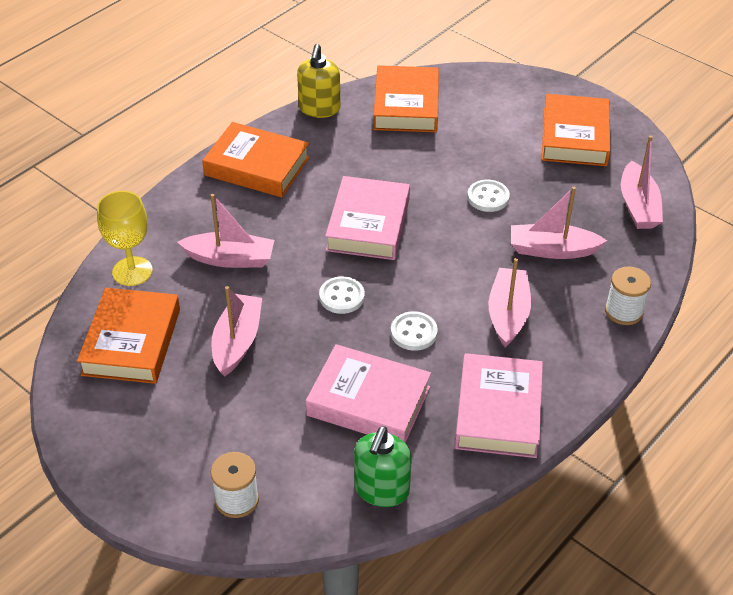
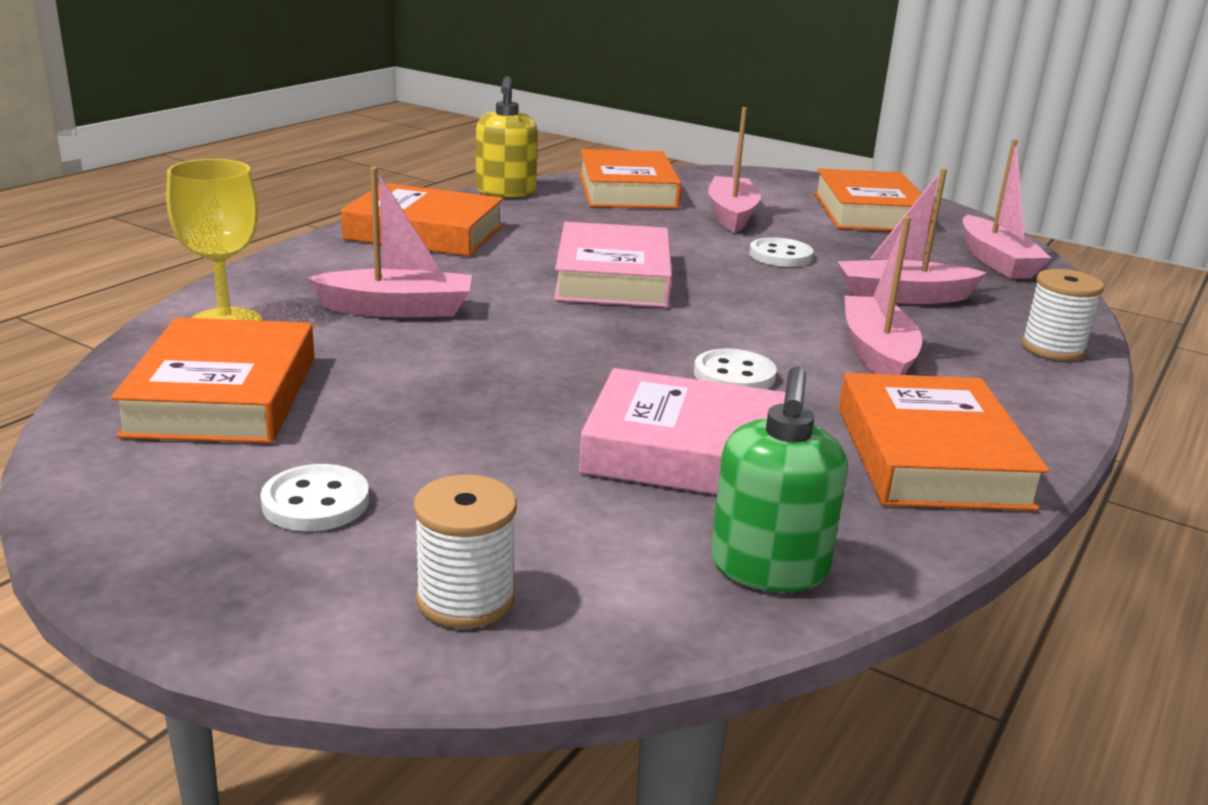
camera: 10 degrees left, 20 degrees down
(237, 342) = (425, 391): pink boat -> pink boat (731, 215)
(342, 297) = (597, 342): white button -> white button (316, 502)
(498, 411) = (930, 457): pink book -> orange book

